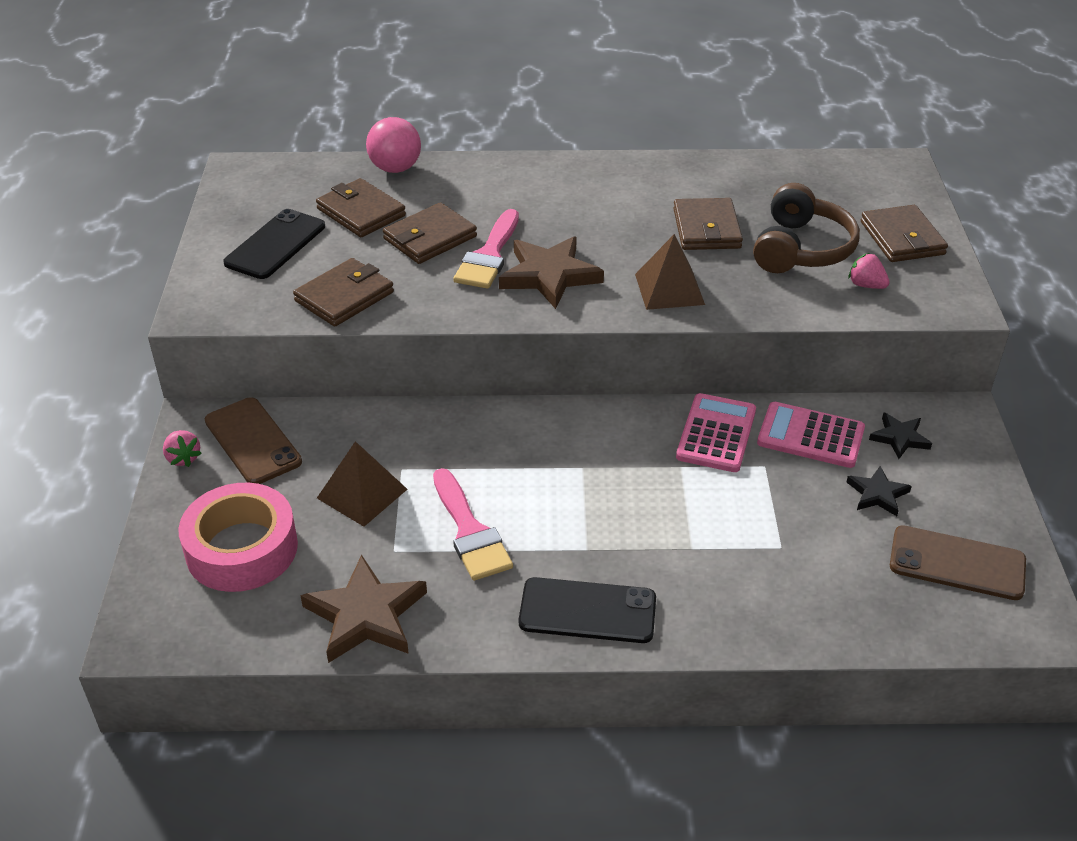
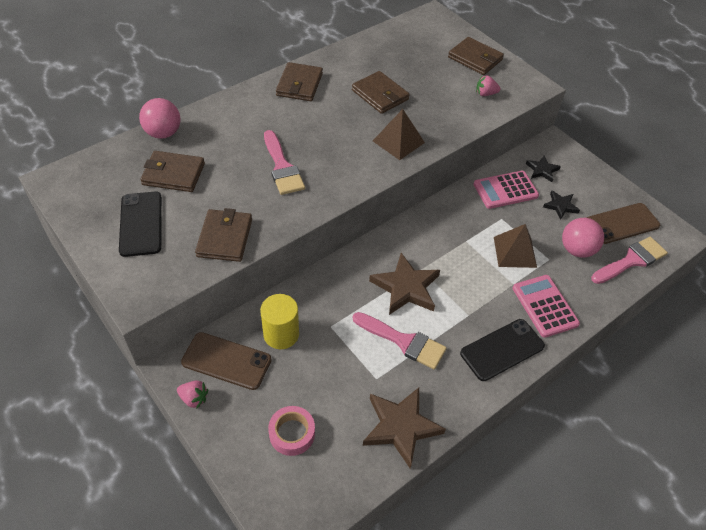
camera: 40 degrees left, 10 degrees up
(242, 549) = (292, 433): pink tape -> pink tape, size x0.59
(338, 447) = (281, 334): none -> yellow cylinder
(362, 493) = (324, 355): brown pyramid -> brown pyramid (515, 252)
(430, 238) = (235, 172): brown wallet -> brown wallet (299, 84)
(549, 276) = (329, 164): brown star -> brown star (406, 287)
(716, 434) = (464, 213): pink calculator -> pink calculator (544, 306)
(801, 249) = (436, 86): brown headphones -> none
(839, 558) = (577, 250): none -> pink ball
(916, 616) = (631, 260): none -> pink brush

